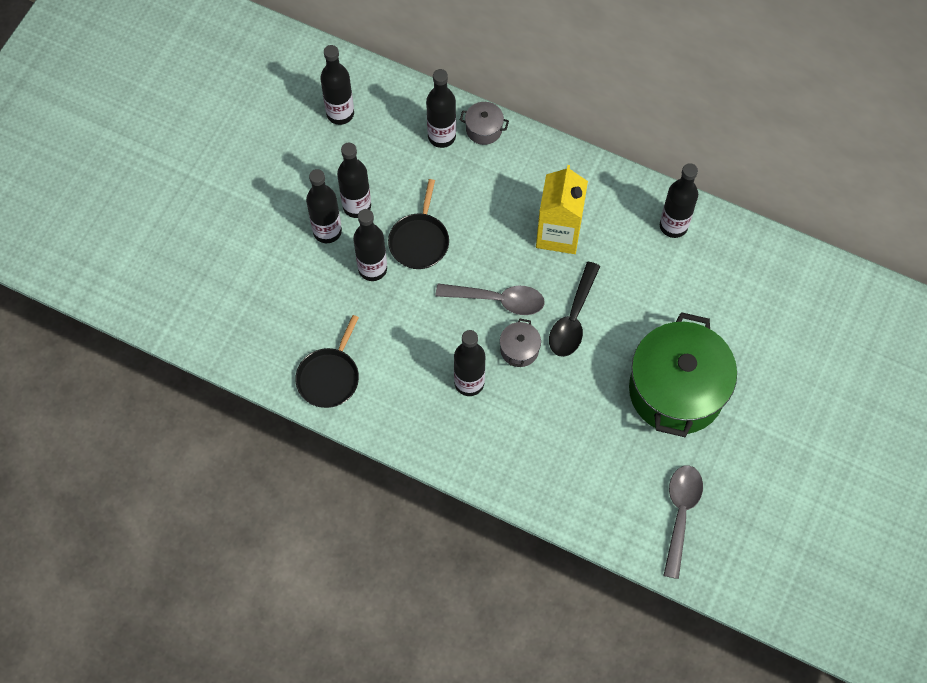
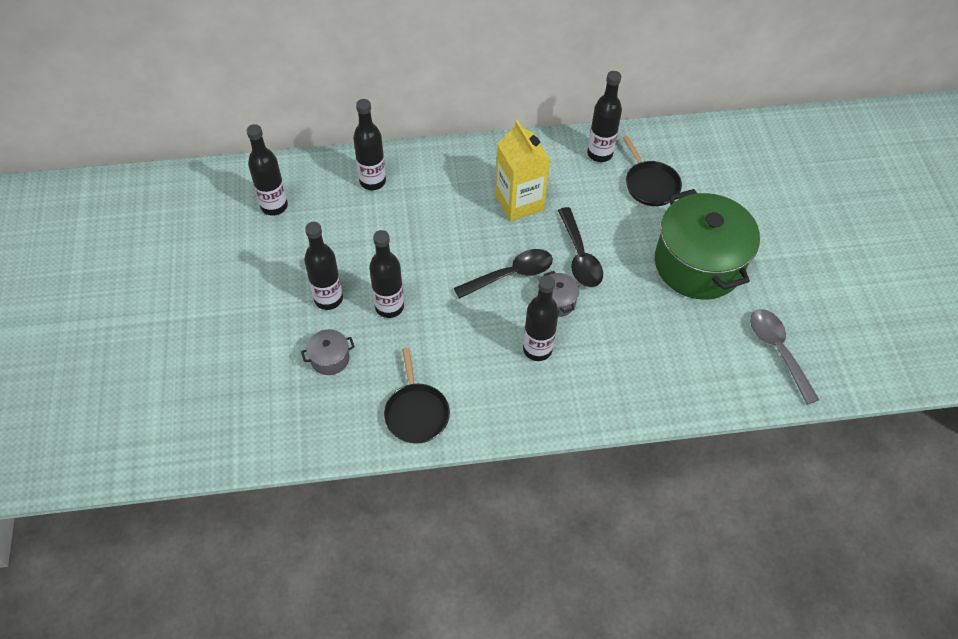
camera: 35 degrees left, 10 degrees down
(357, 206) = (340, 267): black bottle -> none
(419, 240) = (413, 265): black pan -> black pan (650, 184)
(484, 129) = (403, 160): grey pot -> grey pot (330, 359)
(498, 300) = (511, 274): grey spoon -> black spoon

